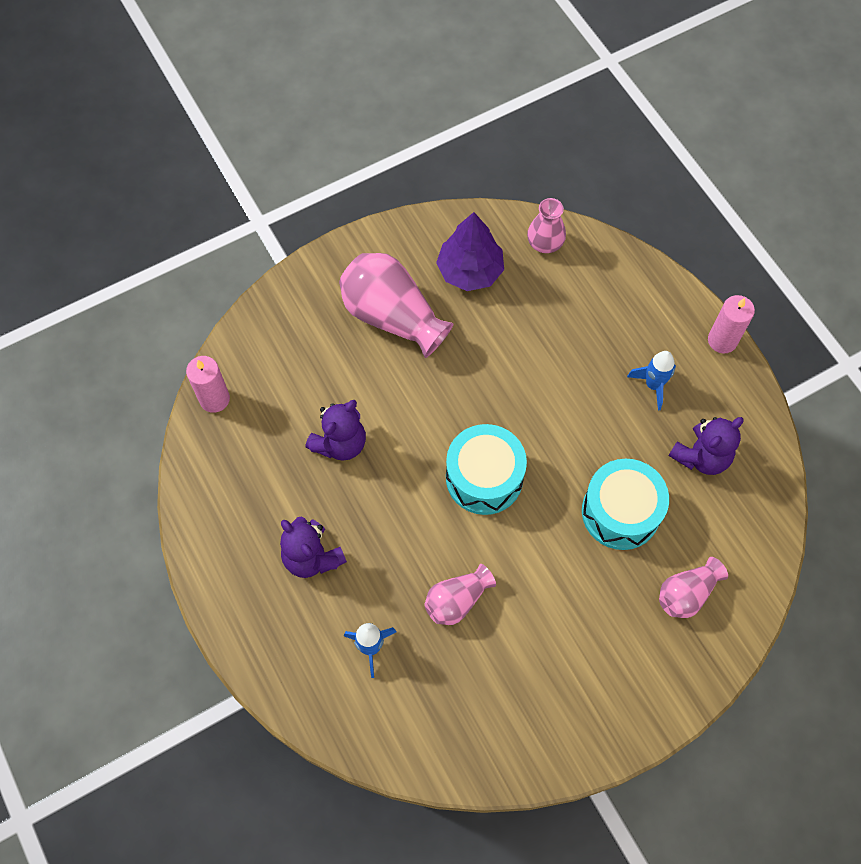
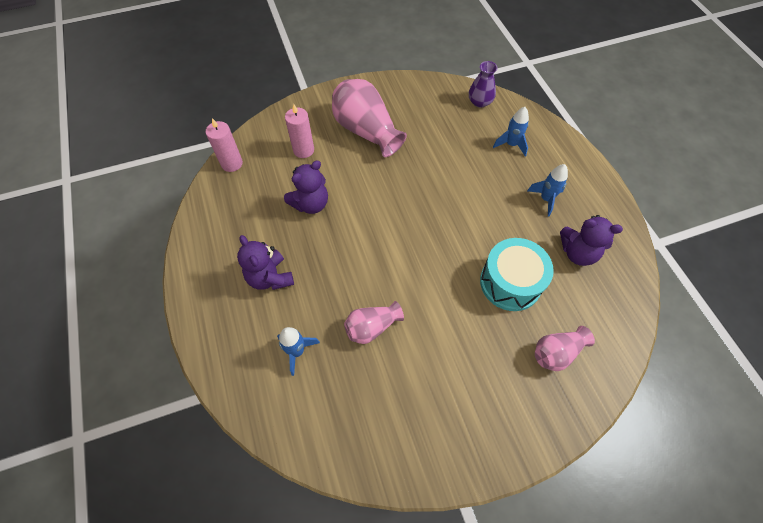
camera: 10 degrees right, 5 degrees down
(470, 271) = (425, 111): purple tree -> none
(484, 478) = (410, 242): turquoise drum -> none
(545, 243) = (480, 102): pink vase -> purple vase
(597, 307) = (511, 145): none -> blue rocket
(701, 456) = (577, 253): purple teddy bear -> purple teddy bear turned 45 degrees clockwise
(722, 340) = (600, 177): pink candle -> pink candle (303, 150)

